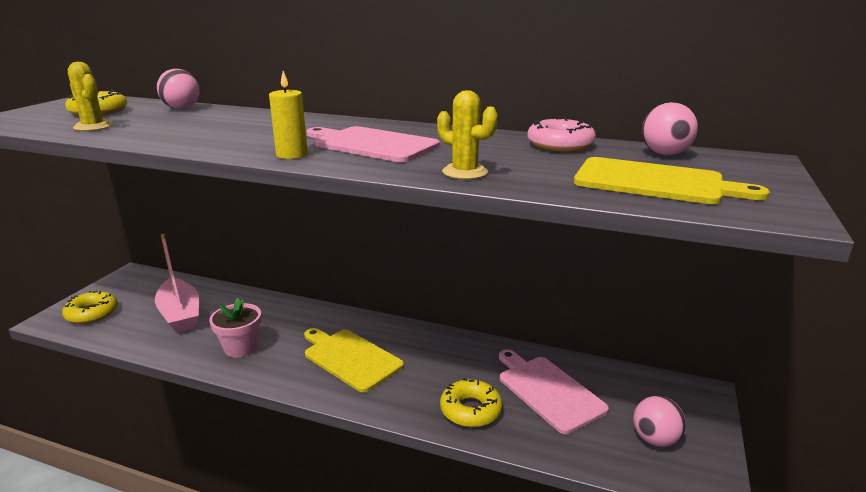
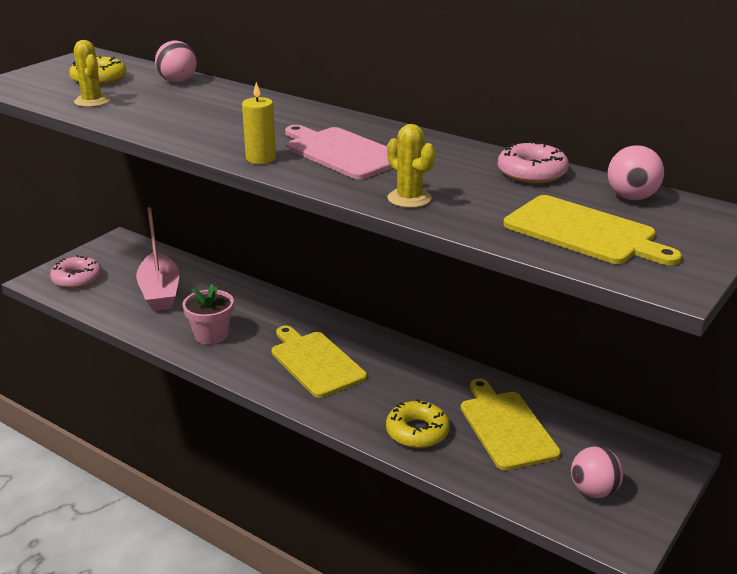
camera: 15 degrees right, 5 degrees up
(92, 313) = (77, 279): yellow donut -> pink donut
(548, 391) = (506, 427): pink cutting board -> yellow cutting board

